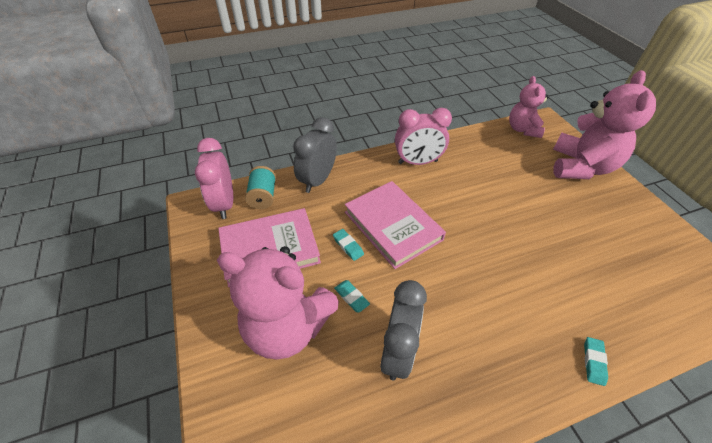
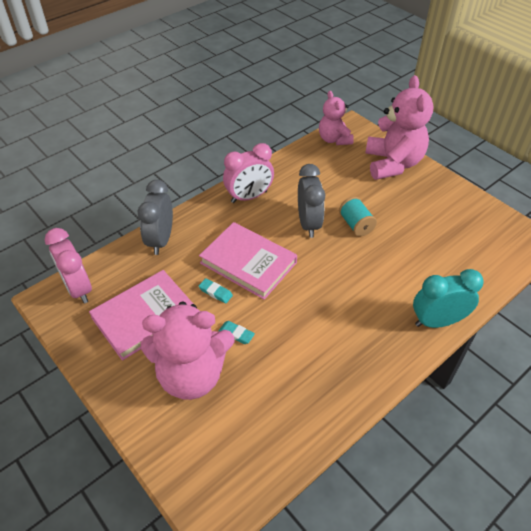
camera: 20 degrees left, 0 degrees up
(263, 196) = (114, 270): turquoise spool -> turquoise spool (356, 225)
(398, 351) = (290, 363): grey clock -> grey clock (308, 224)
(593, 362) = (437, 321): turquoise eraser -> turquoise clock

